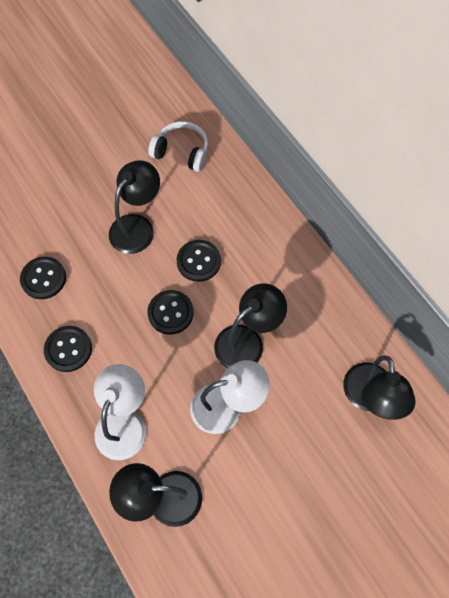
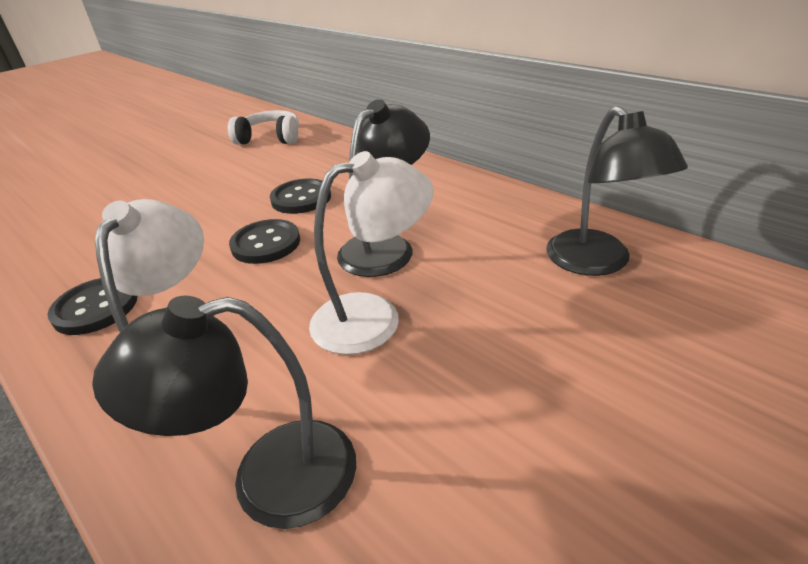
camera: 10 degrees left, 30 degrees down
(43, 278) = (73, 249): black button -> none
(137, 226) = (216, 188): black lamp -> none

